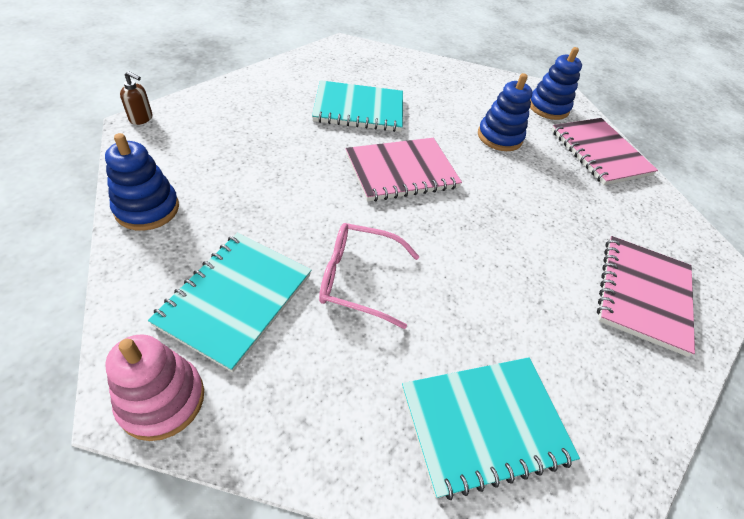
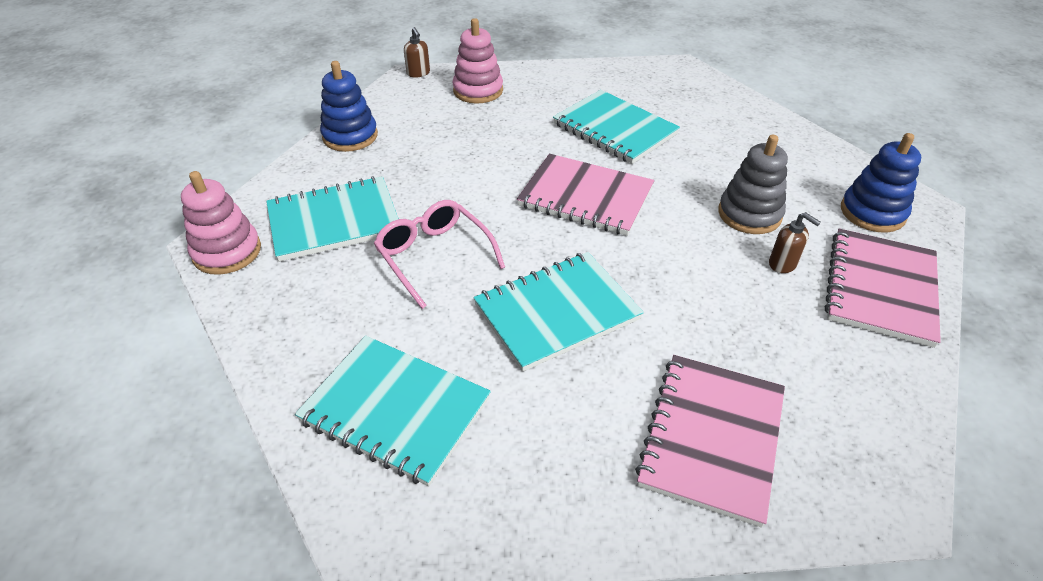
camera: 50 degrees right, 5 degrees down
(218, 115) = (478, 91): none -> pink stacking toy
(484, 269) = (556, 312): none -> turquoise notebook
(499, 137) = (749, 214): blue stacking toy -> grey stacking toy
(549, 162) = (783, 264): none -> brown soap dispenser
(642, 294) = (711, 438): pink notebook -> pink notebook turned 45 degrees counterclockwise

